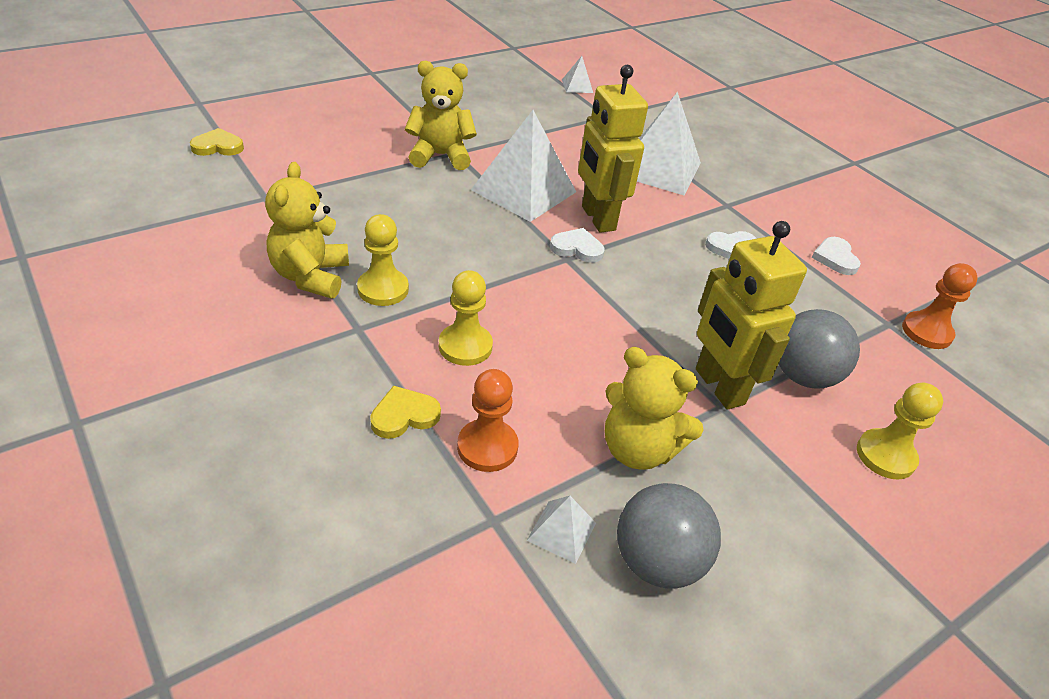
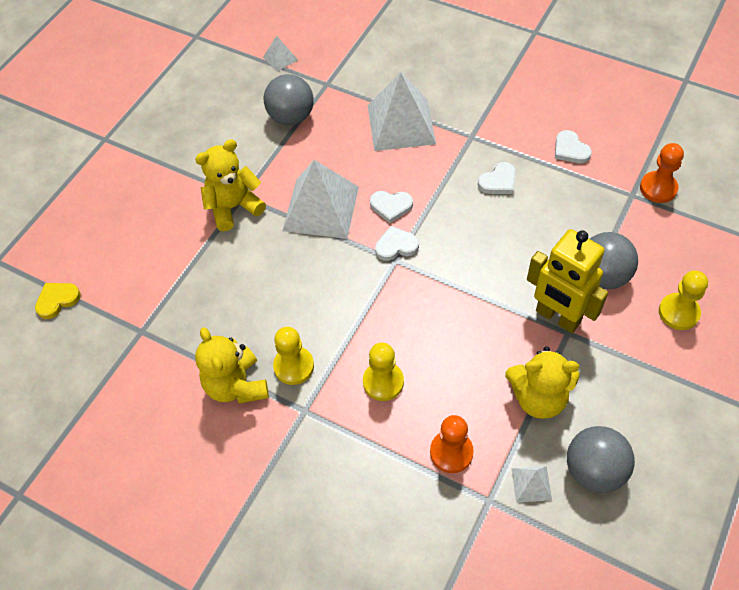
camera: 20 degrees left, 15 degrees up
(404, 415) = (385, 461): yellow heart -> none
(553, 123) = (291, 117): none -> grey ball
(597, 218) = (391, 206): yellow robot -> white heart

